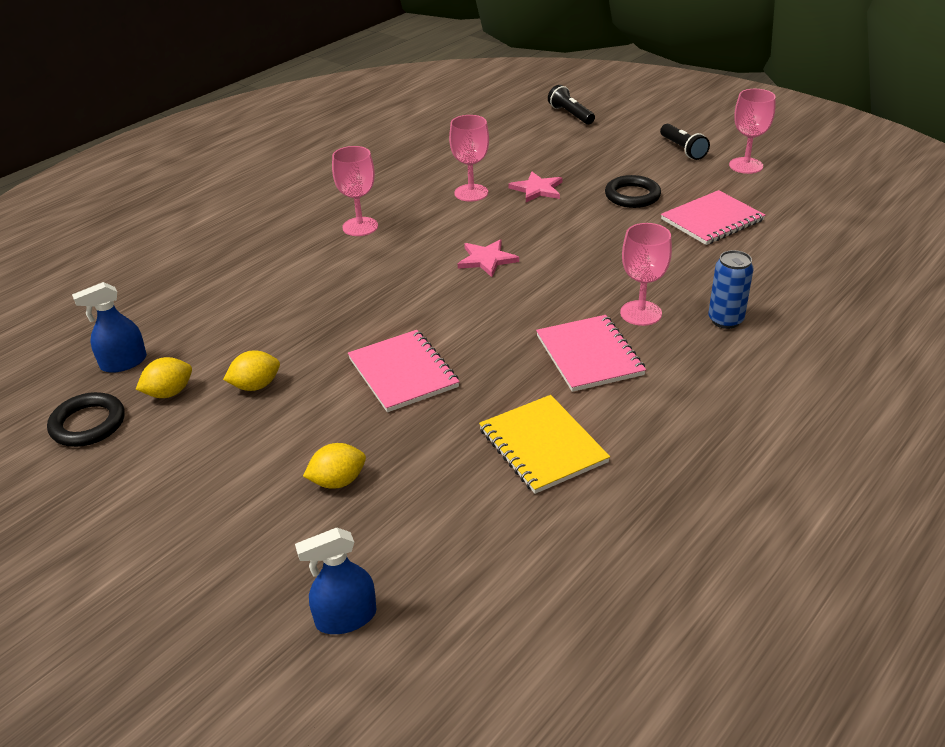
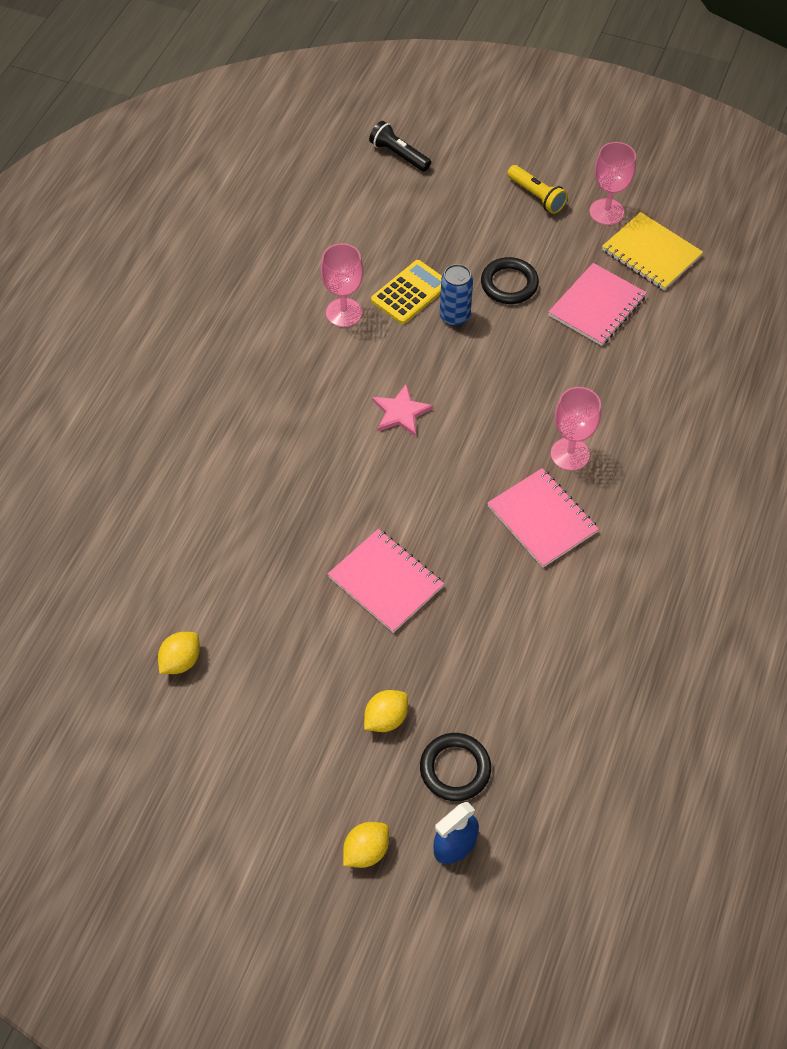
camera: 20 degrees left, 20 degrees up
(88, 424) = (126, 717): black ring -> black ring (455, 769)
(123, 363) = (114, 636): blue spray bottle -> none
(256, 386) = (258, 632): yellow lemon -> yellow lemon (366, 851)
(360, 227) = (251, 391): pink goblet -> none
(537, 189) = (410, 293): pink star -> yellow calculator
(542, 446) = (539, 635): yellow notebook -> yellow notebook (651, 253)
(682, 149) = (536, 196): black flashlight -> yellow flashlight
(725, 320) = (646, 446): blue can -> blue can (454, 316)

